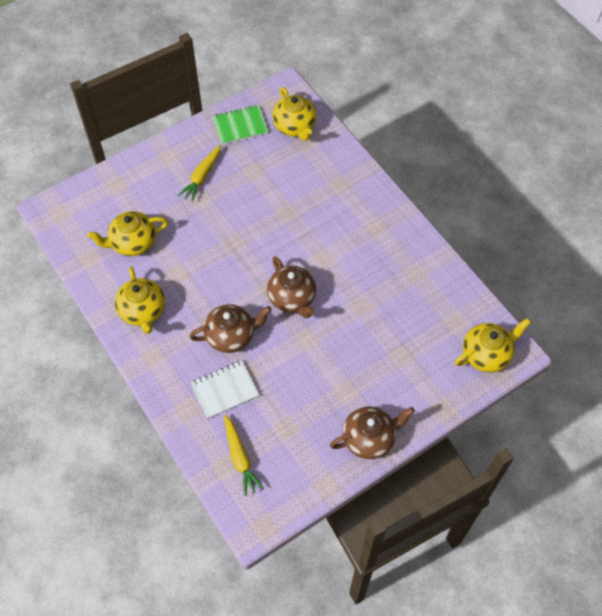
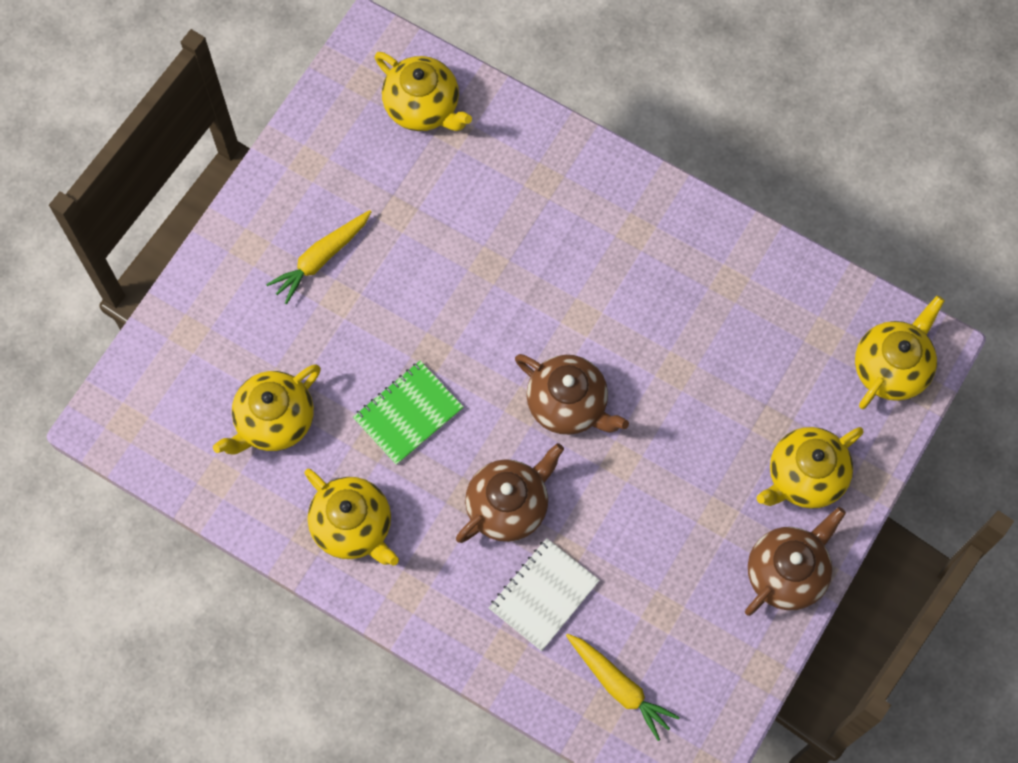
camera: 25 degrees left, 10 degrees up
(202, 176) = (321, 258): yellow carrot -> yellow carrot turned 45 degrees clockwise
(240, 126) = (334, 142): green notebook -> green notebook (408, 413)
(406, 391) = (804, 477): none -> yellow teapot

